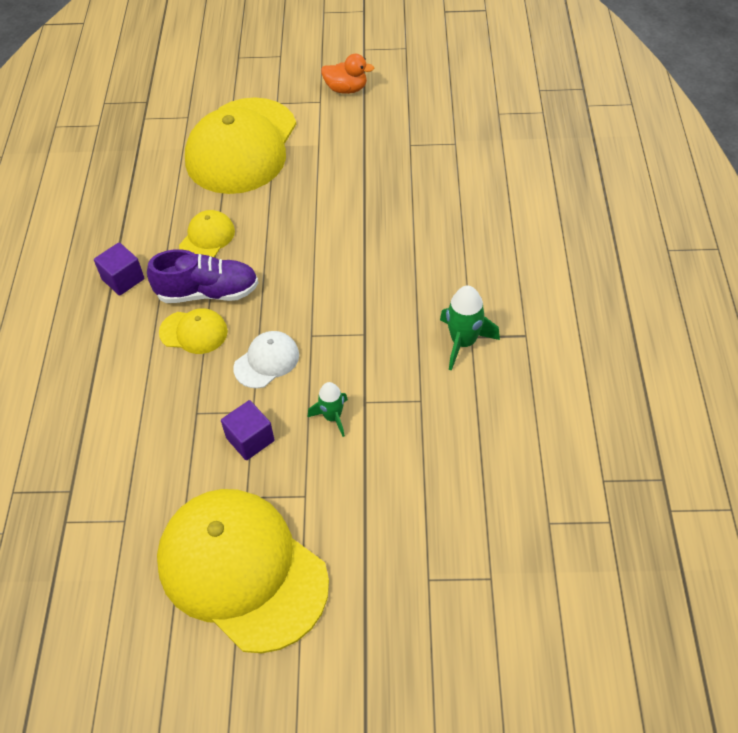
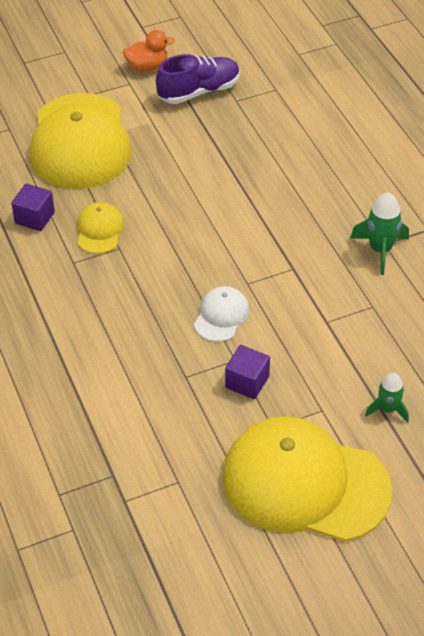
camera: 25 degrees left, 5 degrees down
(123, 279) = (42, 288): purple cube -> purple cube (35, 218)
(193, 332) = (139, 312): yellow cap -> none
(208, 292) = (130, 276): purple shoe -> purple shoe (199, 91)
(332, 417) = (306, 342): green rocket -> green rocket (388, 409)

